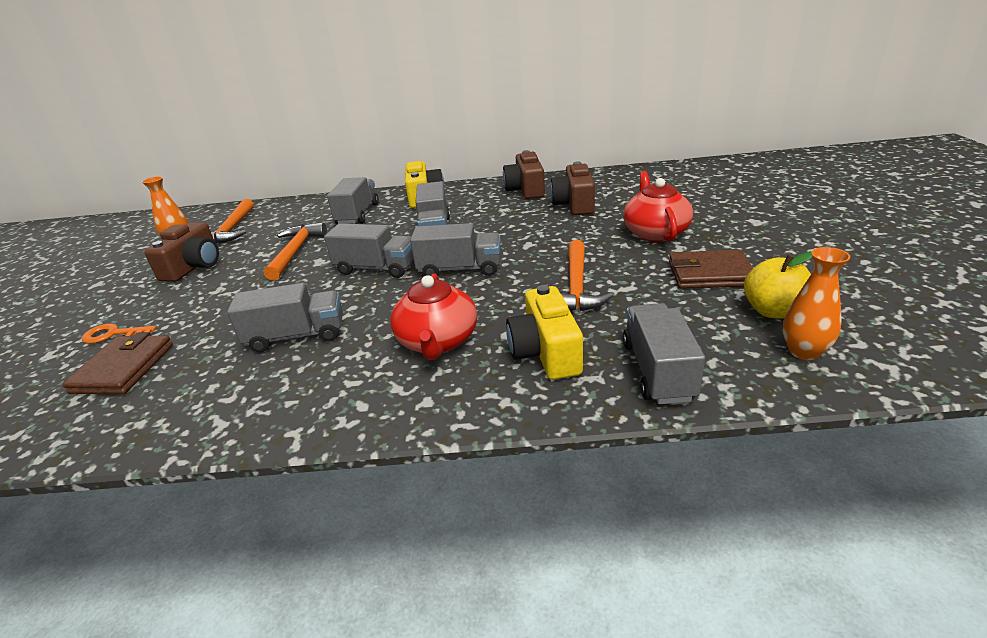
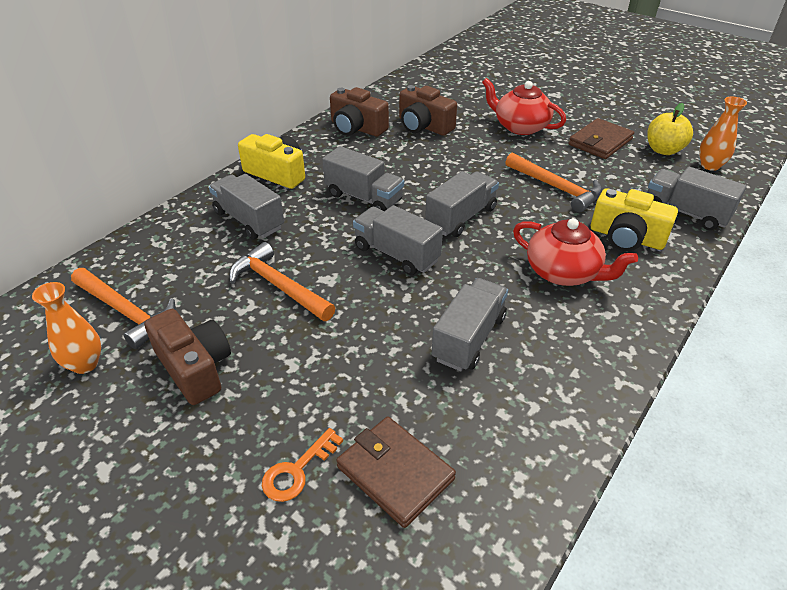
camera: 55 degrees left, 10 degrees up
(376, 268) = (396, 254): grey truck -> grey truck turned 105 degrees counterclockwise

